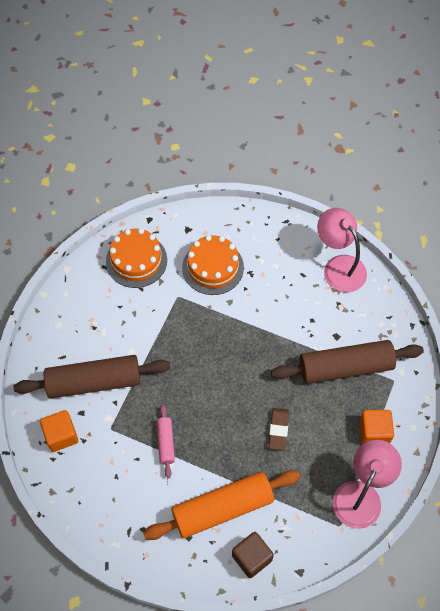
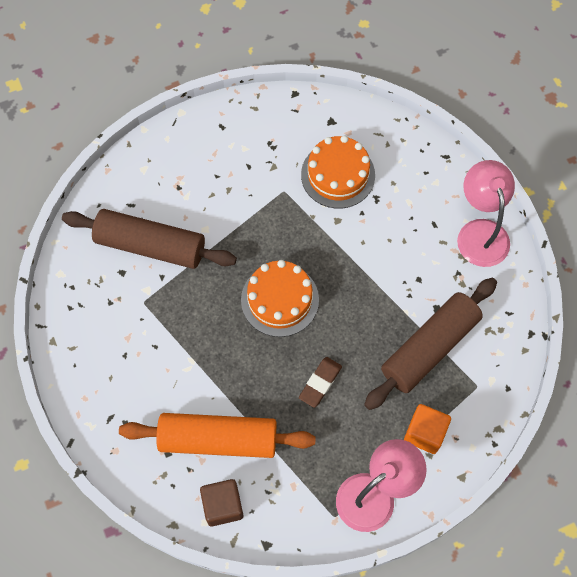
camera: 25 degrees right, 5 degrees up
(61, 435) = (90, 287): orange cube -> none
(136, 260) = (258, 133): orange cake -> orange cake (280, 299)
(166, 443) = (193, 343): pink rolling pin -> none
(345, 367) = (429, 347): brown rolling pin -> brown rolling pin turned 60 degrees counterclockwise

